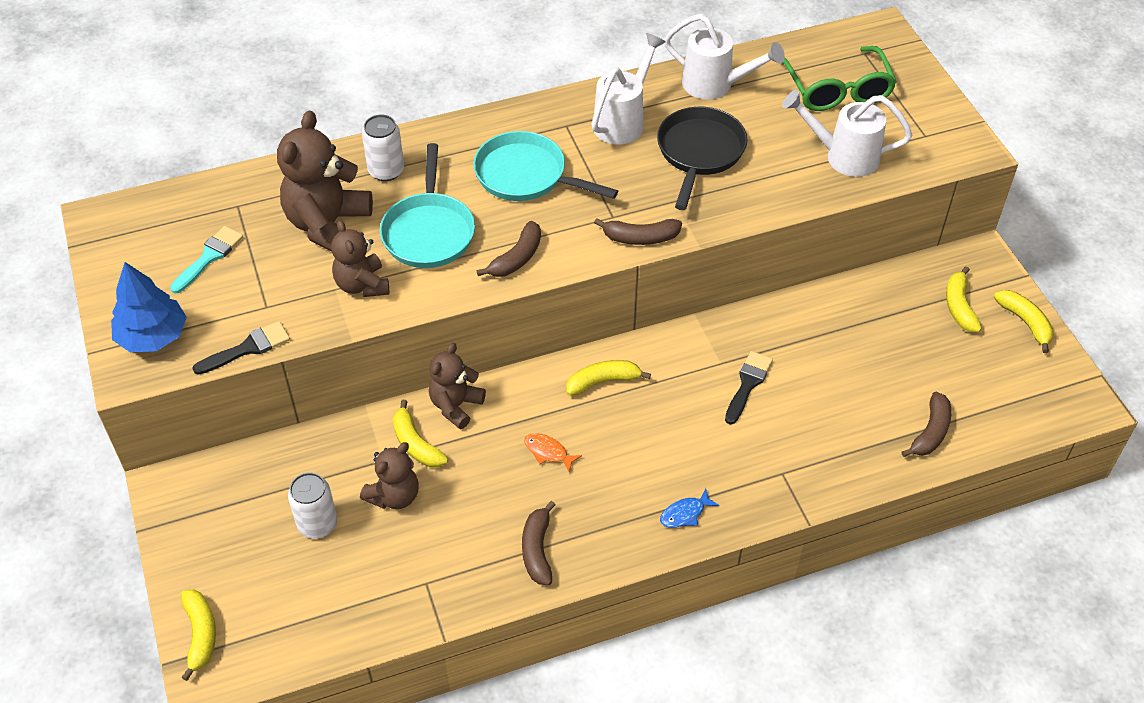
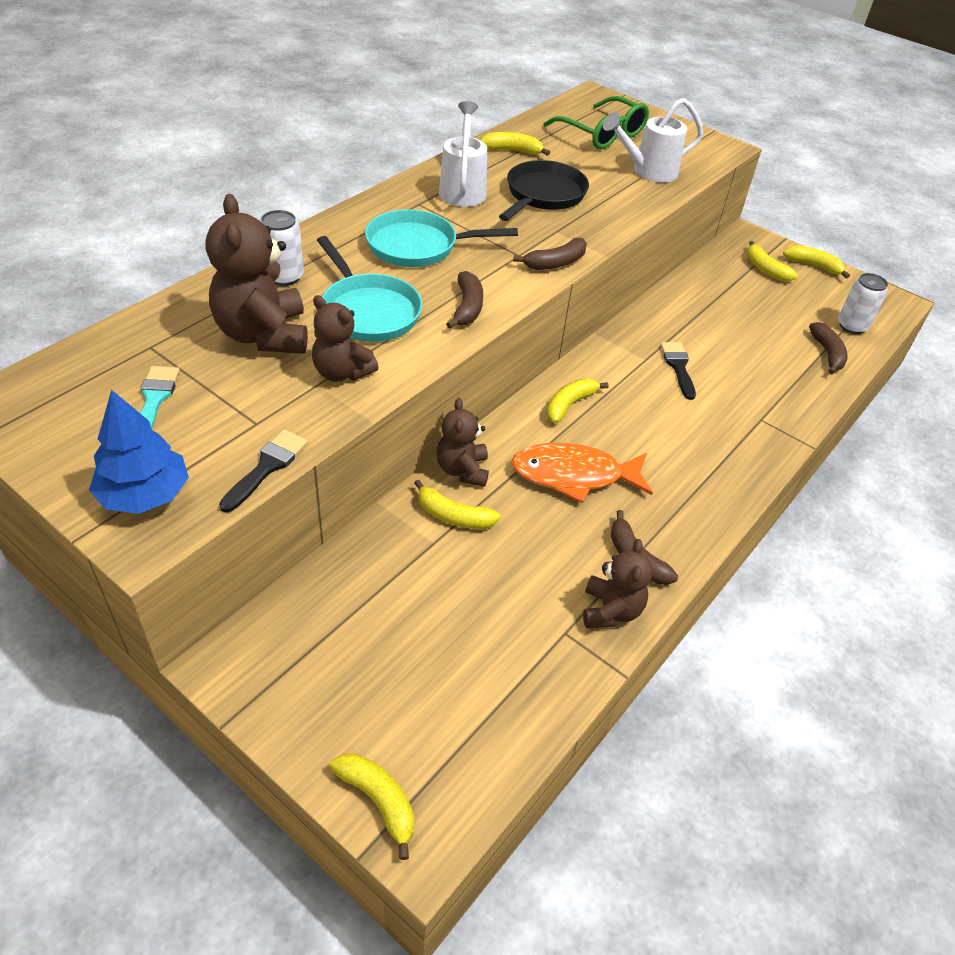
camera: 35 degrees left, 5 degrees down
(317, 524) = (417, 628): white can -> white can (852, 326)
(394, 496) = (471, 569): brown teddy bear -> brown teddy bear (610, 610)
(548, 452) = (574, 475): orange fish -> orange fish, size x2.31
(685, 514) = (722, 478): blue fish -> none
(699, 153) = (543, 195): black pan -> black pan turned 45 degrees clockwise
(716, 85) = (512, 151): white watering can -> yellow banana

